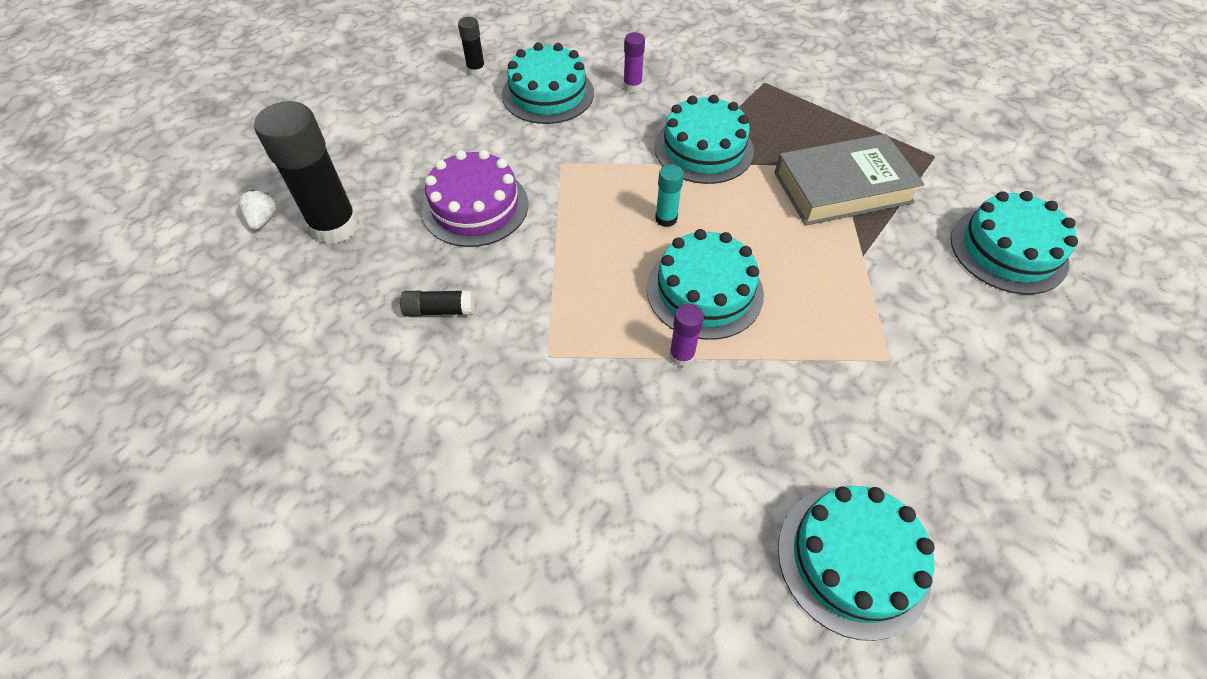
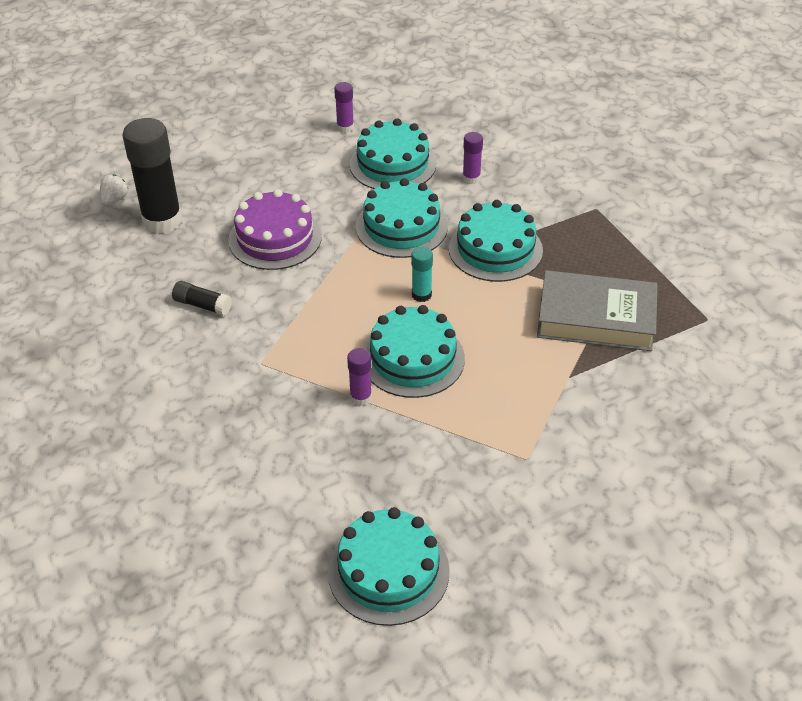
camera: 25 degrees right, 10 degrees down
(476, 70) = (345, 127): black glue stick -> purple glue stick
(1008, 250) = (707, 416): turquoise cake -> turquoise cake (401, 227)

